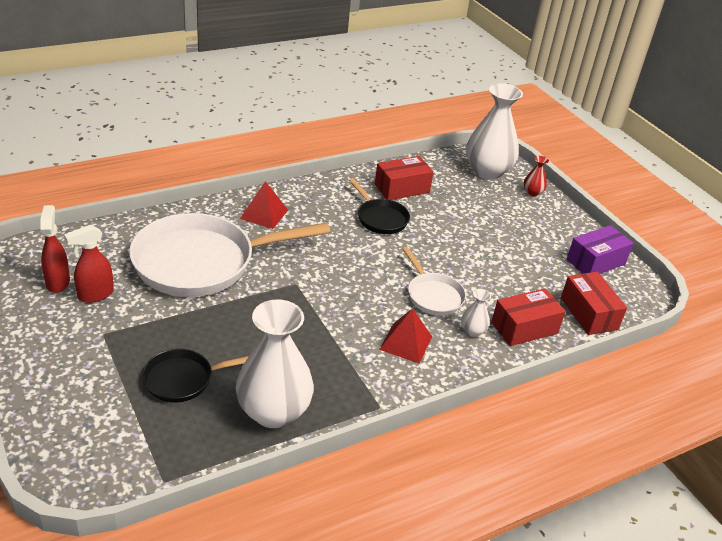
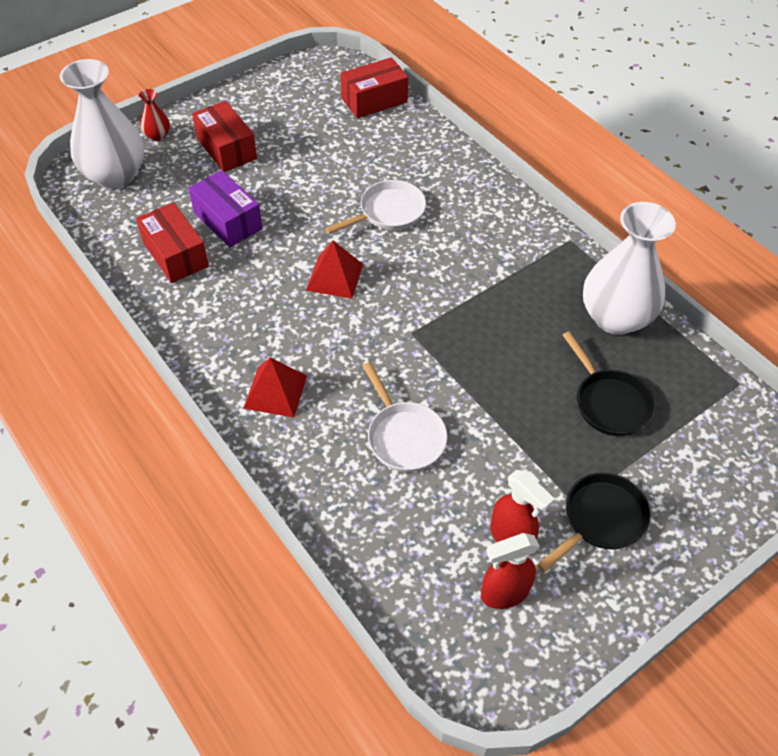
camera: 95 degrees left, 15 degrees up
(202, 262) = (404, 436): white pan -> white pan, size x0.49
(380, 218) = (252, 269): black pan -> black pan (600, 519)
(406, 343) = (473, 228): red pyramid -> red pyramid (334, 277)
(472, 331) = (434, 180): white vase -> none
(524, 328) = (414, 144): red box -> red box (227, 148)
(595, 262) = (285, 91): purple box -> purple box (227, 221)

